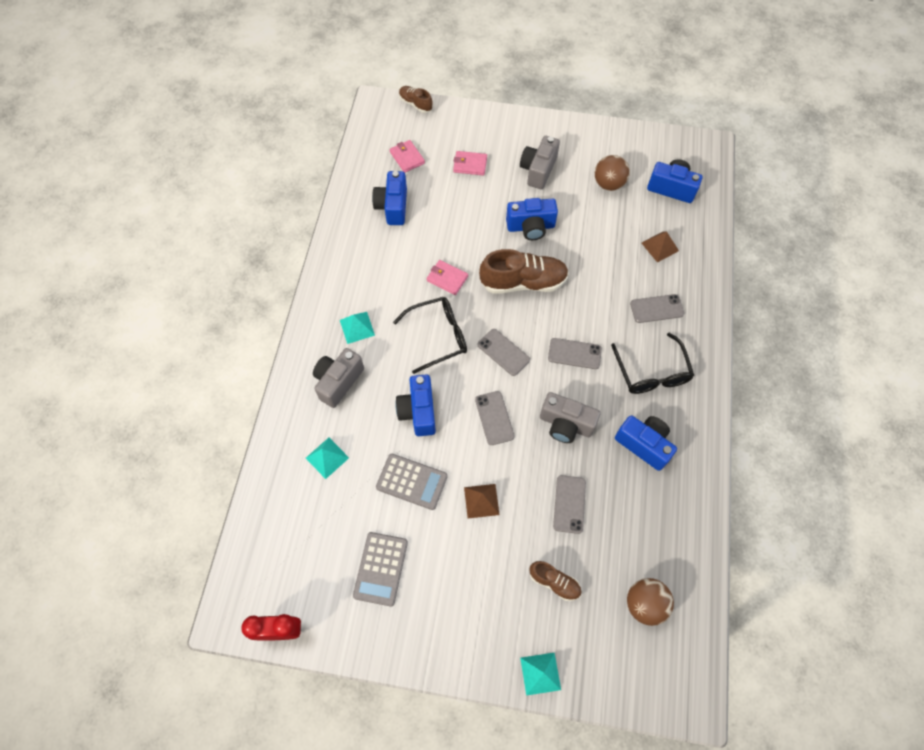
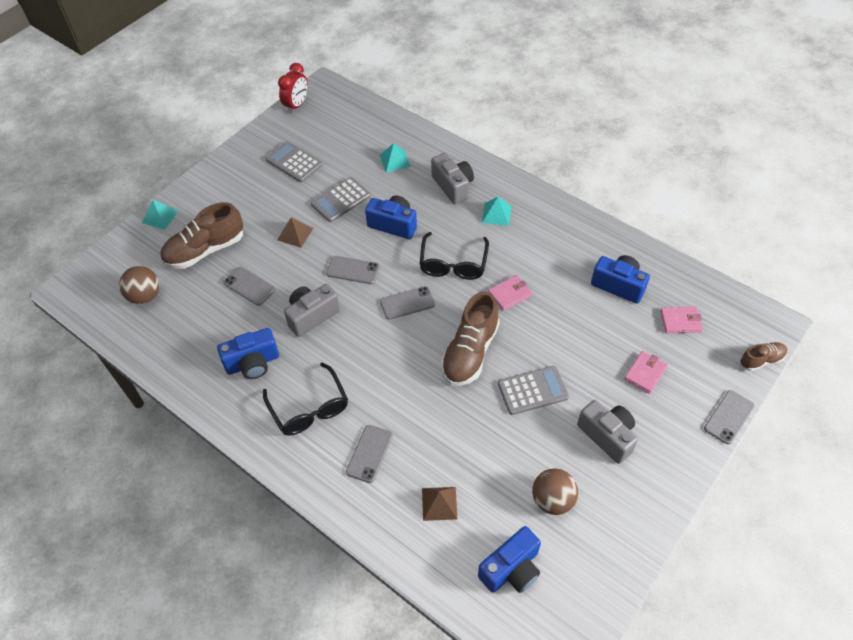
camera: 120 degrees right, 10 degrees down
(530, 227) = (532, 390): blue camera -> grey calculator
(554, 582) = (205, 250): brown shoe -> brown shoe, size x1.88
(574, 354) = (370, 356): grey phone -> grey phone (729, 417)
(651, 372) = (309, 408): black glasses -> black glasses turned 135 degrees counterclockwise

